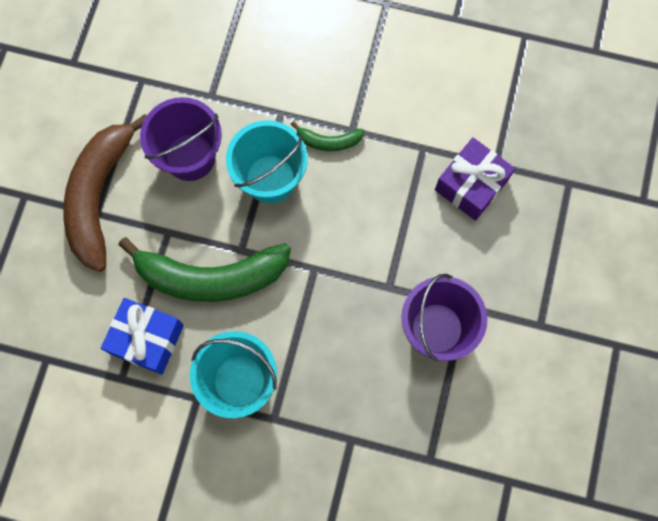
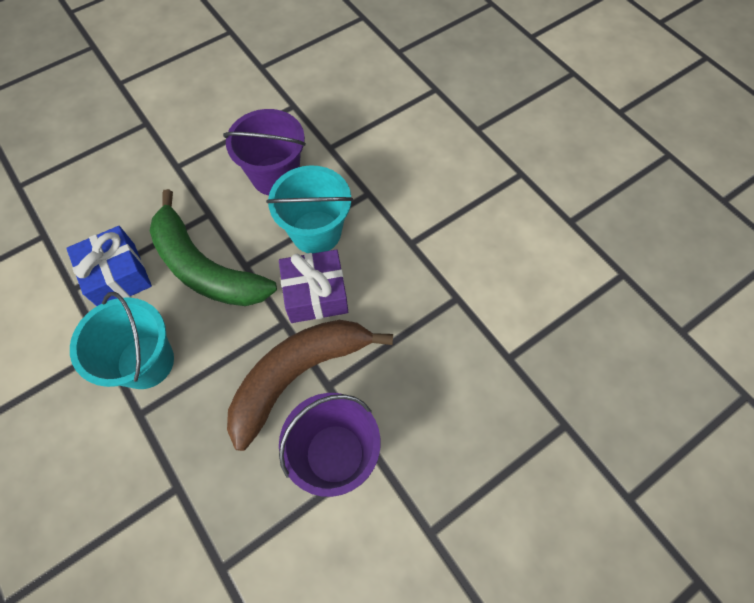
camera: 40 degrees right, 10 degrees down
(99, 196) = (191, 157): brown banana -> brown banana (298, 375)
(328, 141) = (385, 237): green banana -> none
(471, 185) = (472, 357): purple gift -> purple gift (315, 294)

